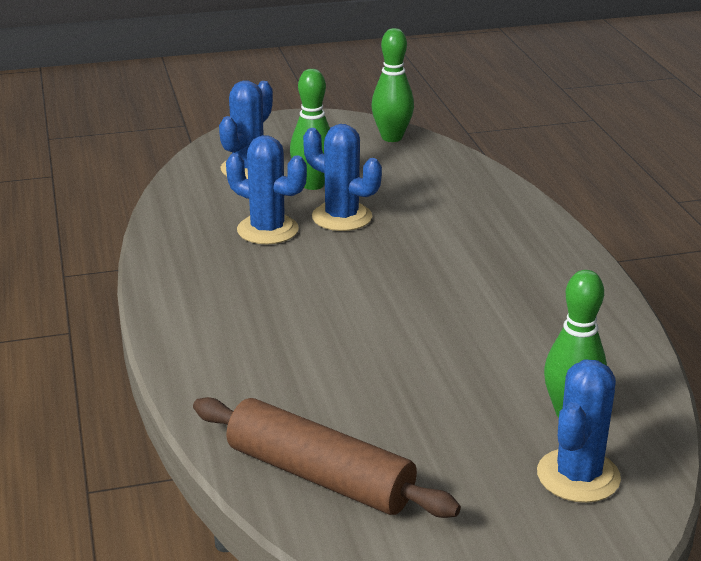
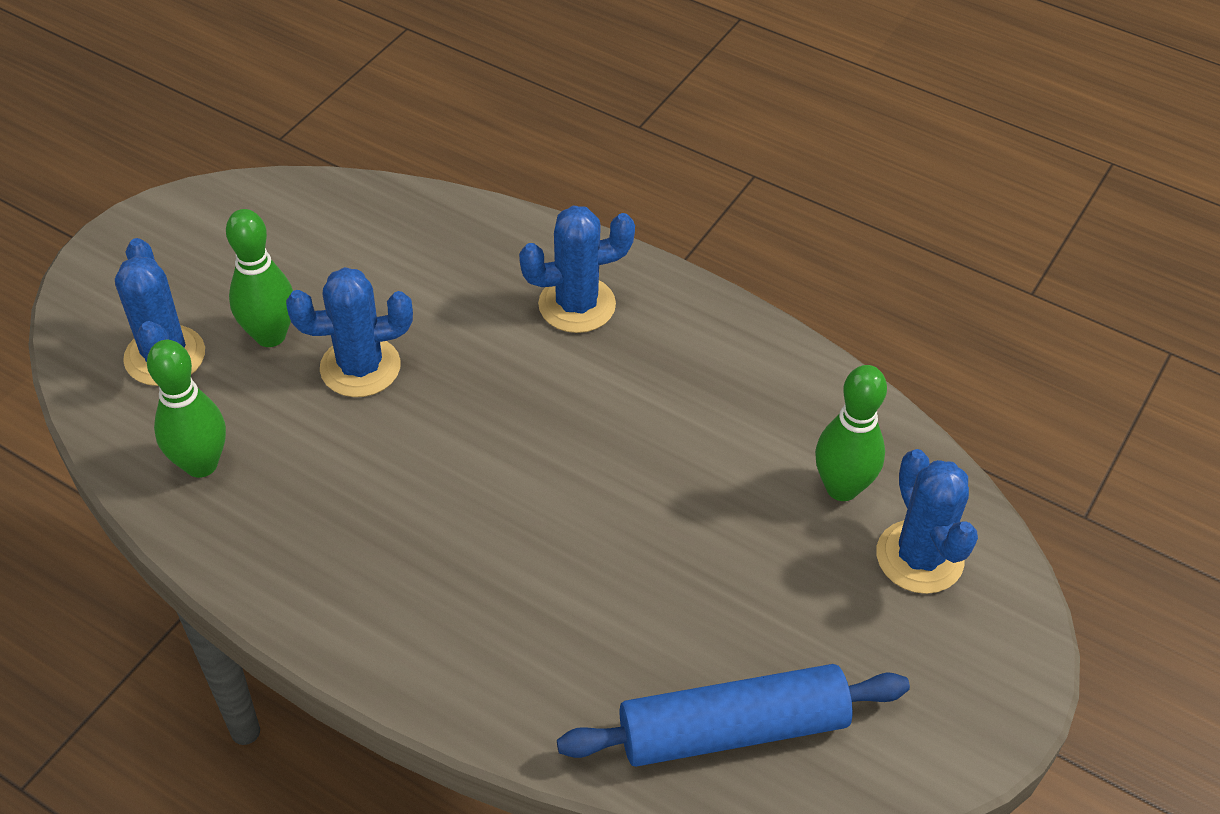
camera: 45 degrees left, 20 degrees up
(267, 230) = (304, 440): blue cactus -> blue cactus (577, 305)
(319, 476) = (732, 729): brown rolling pin -> blue rolling pin
(392, 137) = (271, 203): green bowling pin -> green bowling pin (201, 464)

